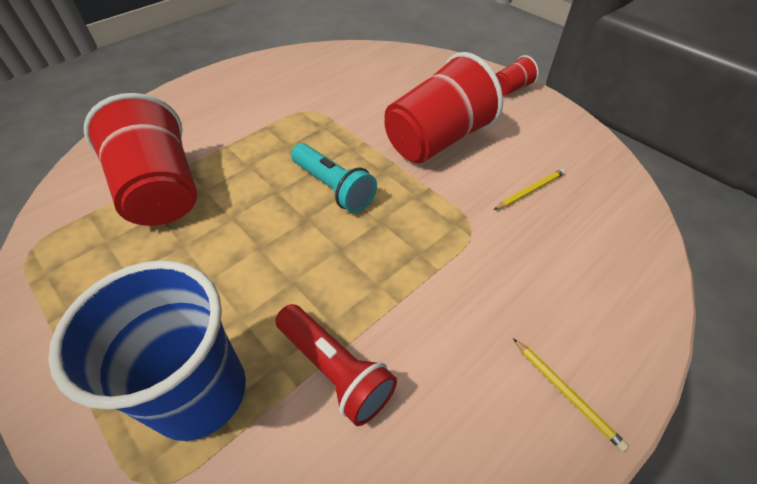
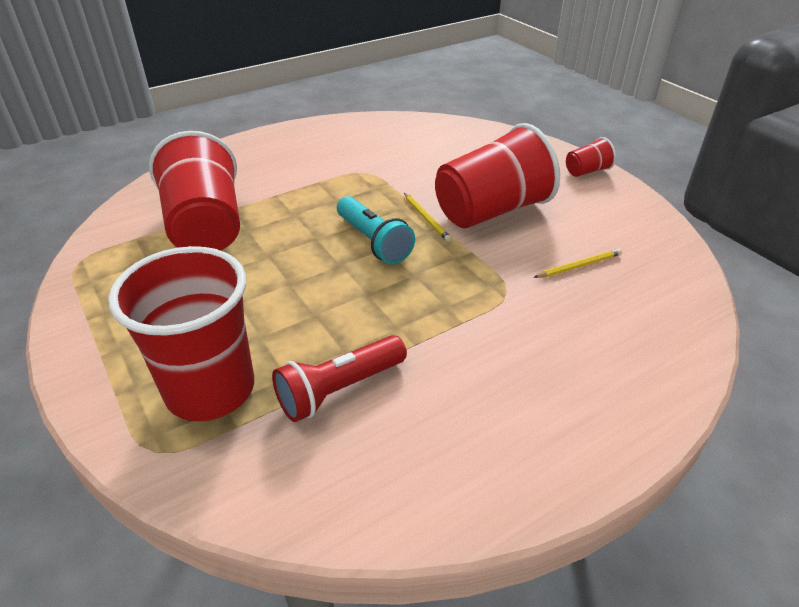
camera: 10 degrees right, 10 degrees down
(200, 393) = (210, 389): blue cup -> red cup
(335, 370) = (339, 389): red flashlight -> red flashlight turned 90 degrees clockwise
(566, 393) = (563, 439): yellow pencil -> yellow pencil (426, 218)

